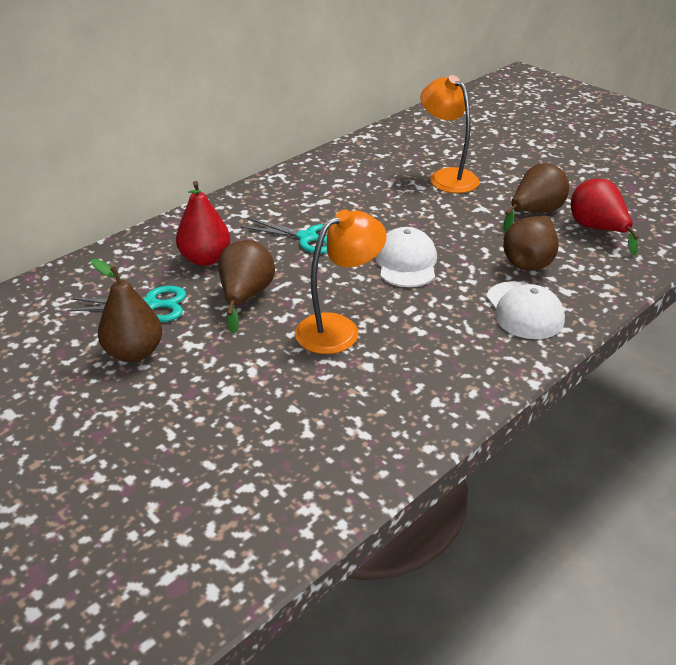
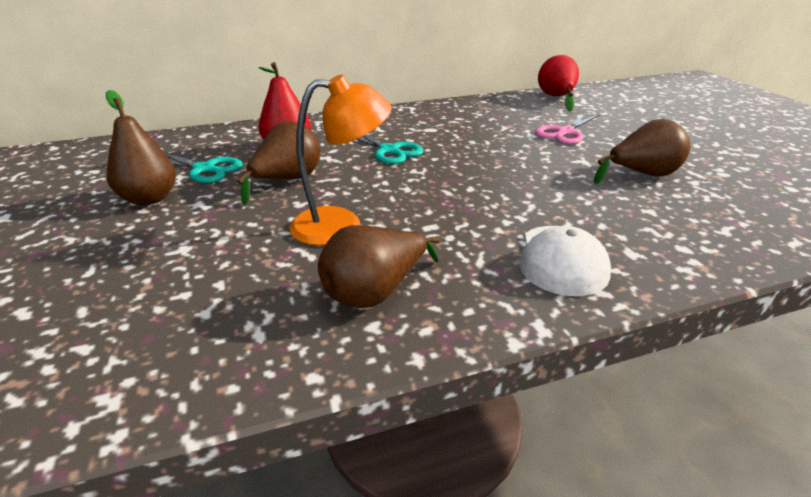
camera: 25 degrees right, 5 degrees down
(406, 262) = (464, 187): white cap -> none
(447, 177) = (565, 132): orange lamp -> pink scissors
(529, 261) = (605, 215): brown pear -> brown pear (375, 292)
(597, 229) = (712, 204): red pear -> red pear (557, 98)

